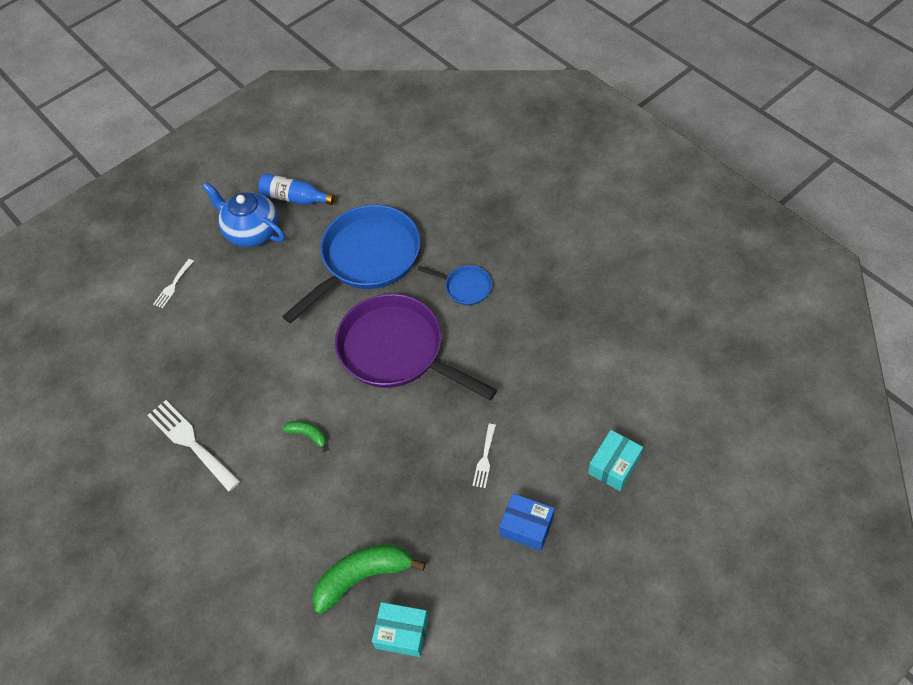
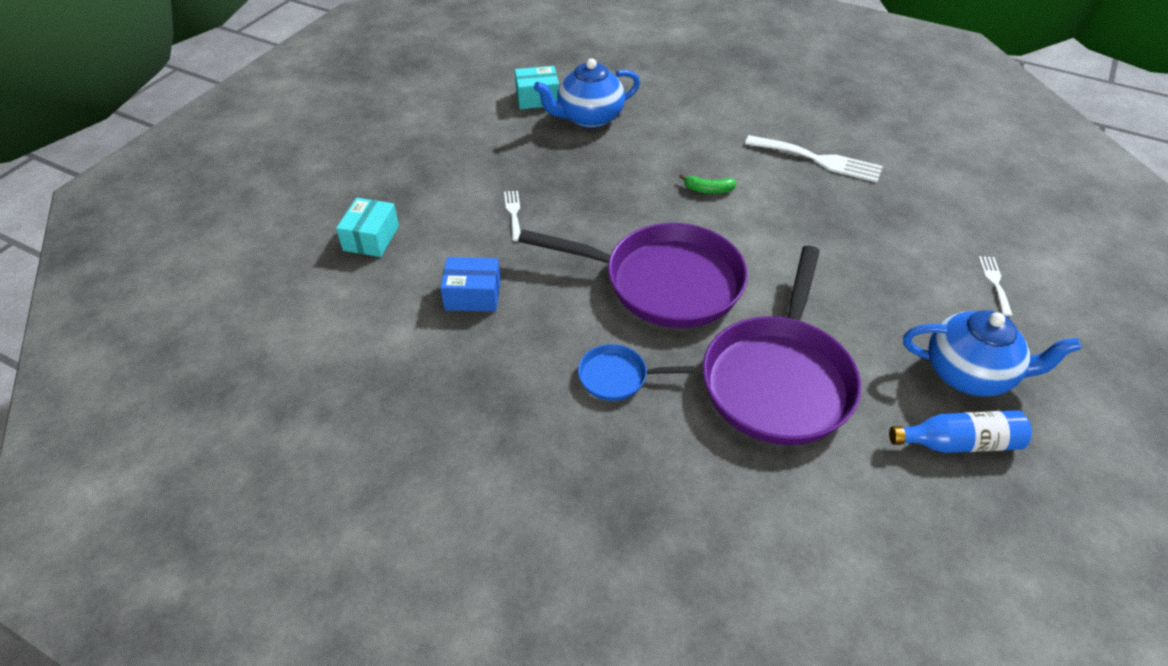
camera: 155 degrees right, 10 degrees down
(362, 577) = (589, 118): green banana -> blue teapot
(366, 259) = (778, 379): blue pan -> purple pan
(526, 526) = (452, 176): blue box -> blue box (473, 295)

